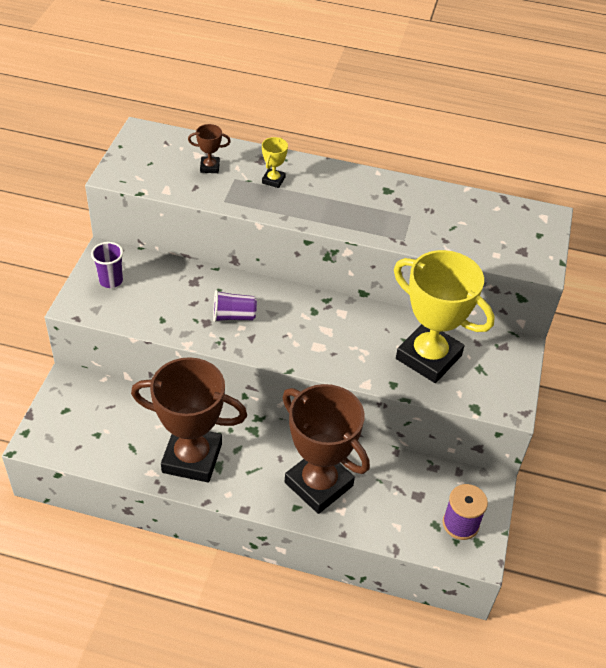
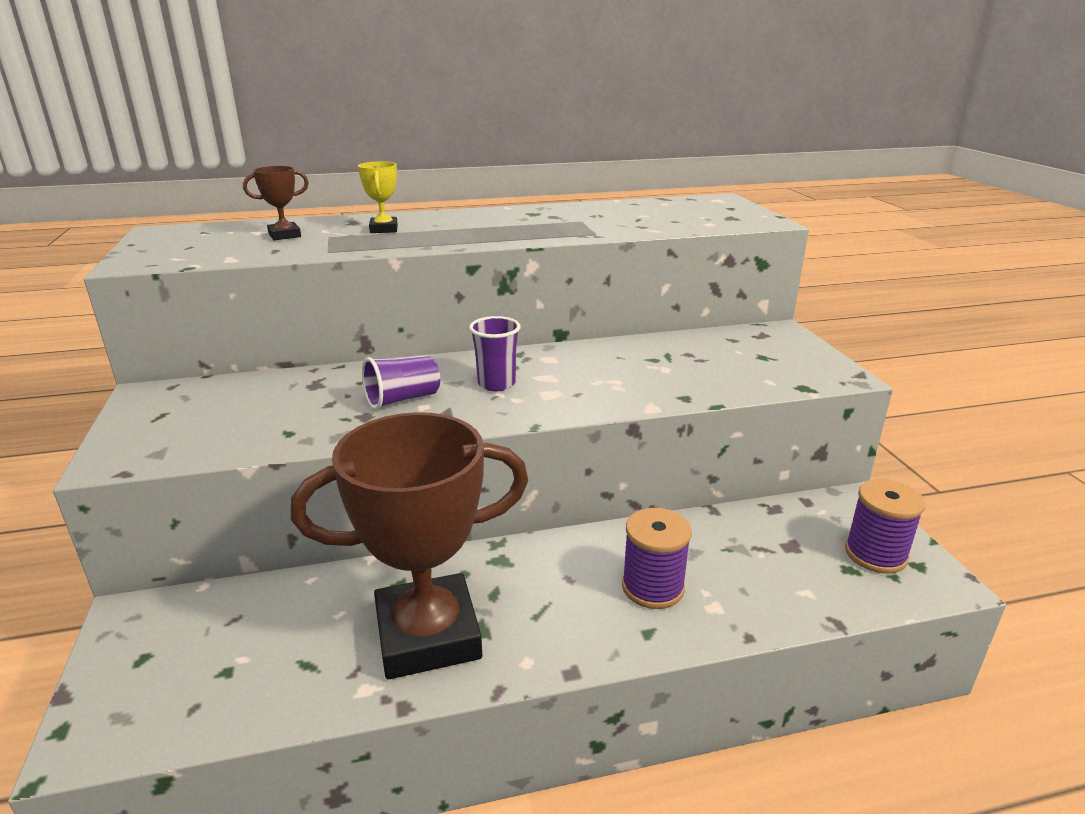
camera: 25 degrees left, 20 degrees down
(111, 281) = (171, 417): purple cup -> purple cup (496, 384)
(318, 484) = (652, 587): brown trophy -> purple spool
(428, 357) = (696, 364): yellow trophy -> none

